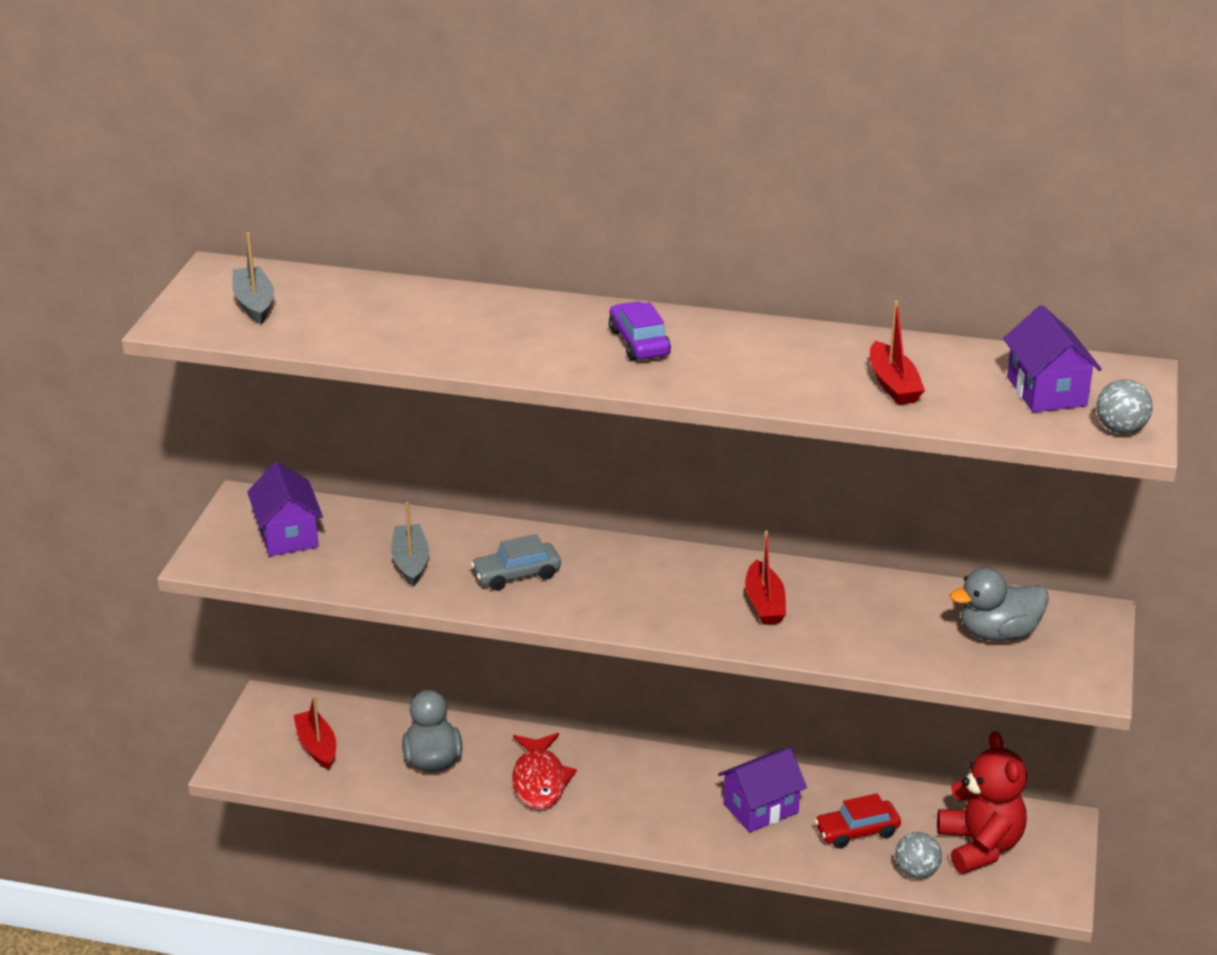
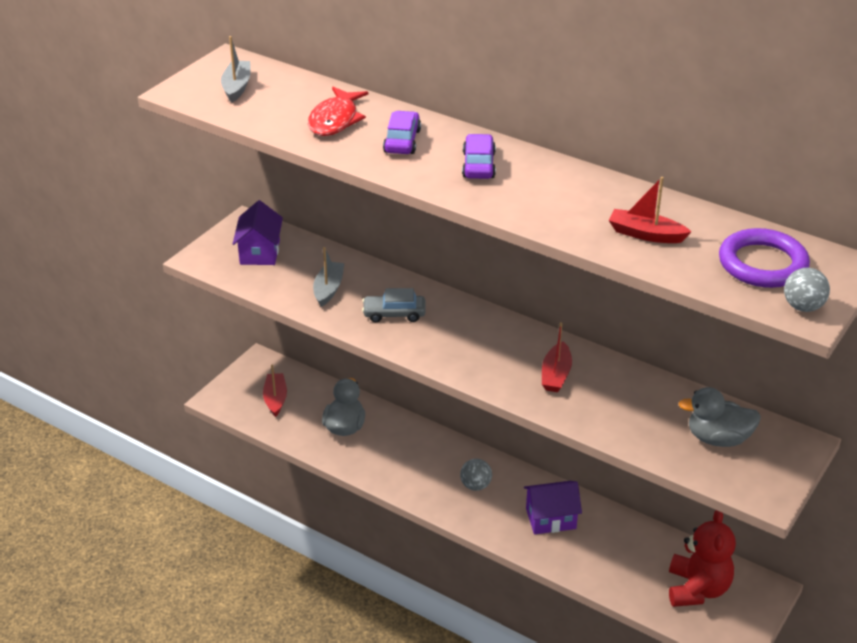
camera: 20 degrees right, 5 degrees up
(522, 331) = (402, 141): none -> purple car
(539, 780) = (408, 459): red fish -> red fish (335, 120)
(857, 831) = (611, 554): red car -> none
(893, 385) = (646, 234): red boat -> red boat turned 105 degrees clockwise
(916, 872) = (640, 595): grey ball -> grey ball (475, 485)
(1046, 391) = (762, 264): purple house -> purple ring

